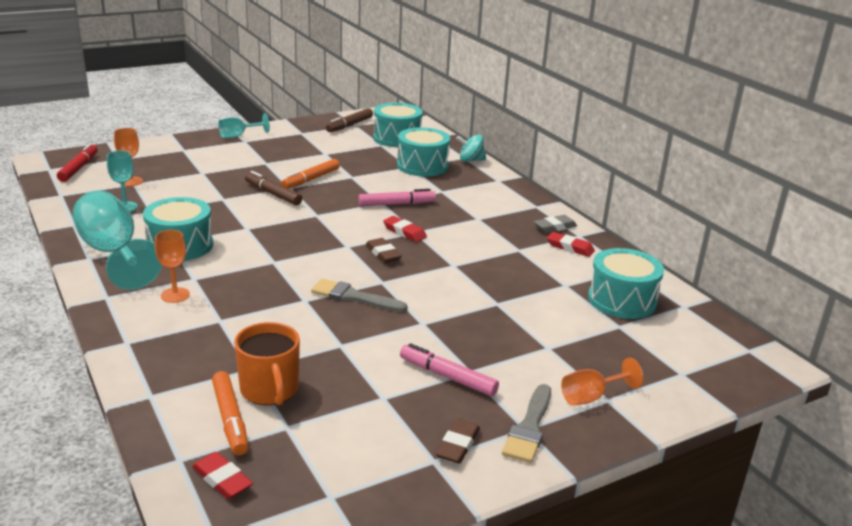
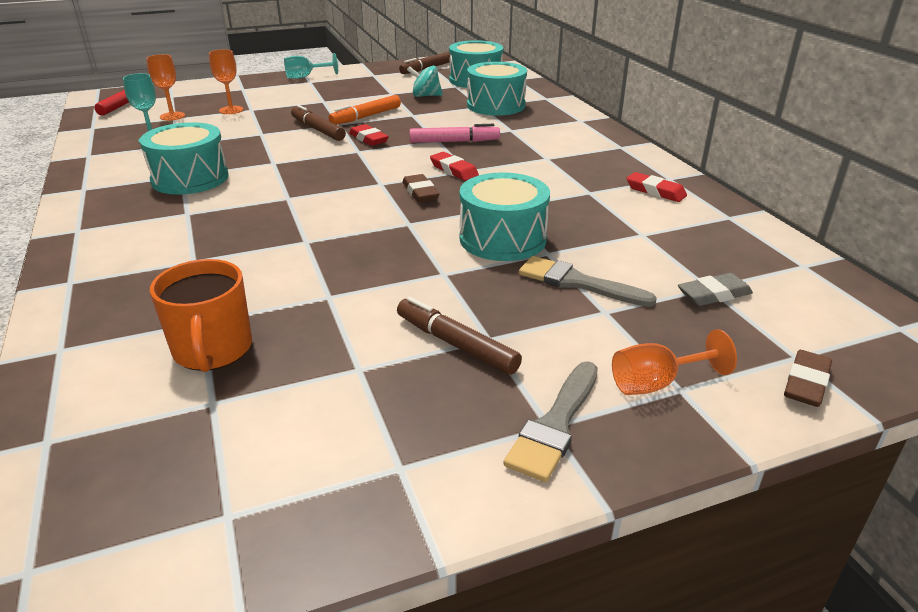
camera: 10 degrees right, 5 degrees up
(113, 253) = (112, 184): turquoise goblet -> none
(175, 295) = (156, 230): orange goblet -> orange goblet (231, 110)
(222, 479) = (87, 476): red eraser -> red eraser (368, 139)
(230, 419) = (143, 387): orange marker -> none
(353, 297) = (367, 239): grey brush -> grey brush (577, 282)
(447, 377) = (456, 344): pink marker -> brown marker
(458, 445) = (442, 445): brown eraser -> brown eraser (806, 383)
(470, 160) = (553, 101): turquoise spinning top -> turquoise spinning top (425, 96)
(555, 227) = (639, 169): grey eraser -> grey eraser (714, 294)
(622, 300) = (716, 255): turquoise drum -> turquoise drum (502, 239)

